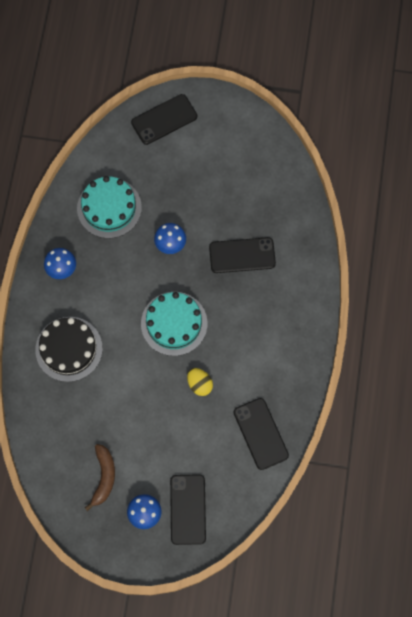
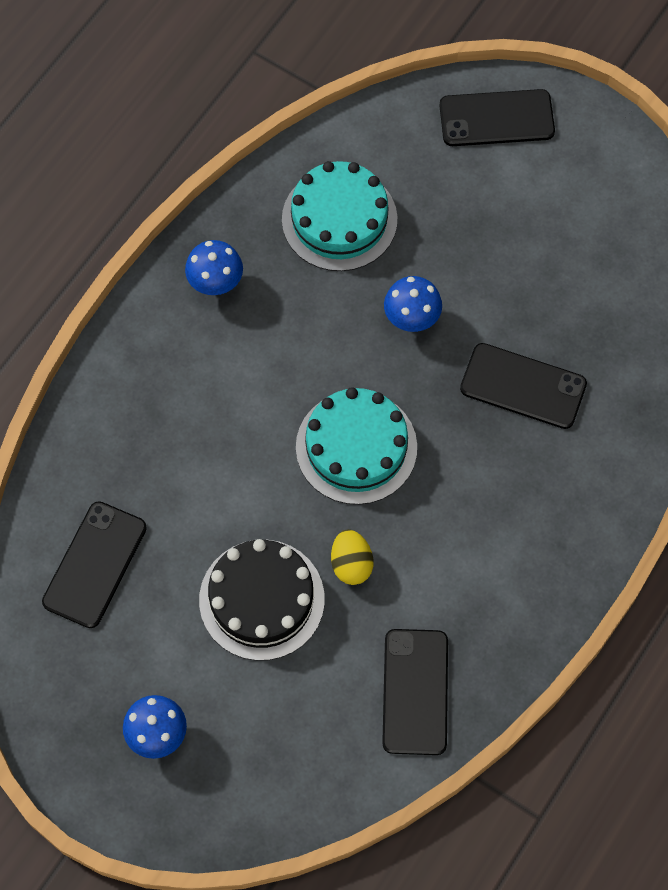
camera: 25 degrees right, 5 degrees down
(69, 349) = (165, 413): black cake -> black cake (261, 599)
(104, 477) = (120, 643): brown banana -> none
(188, 509) = (232, 761): black phone -> black phone (95, 564)

